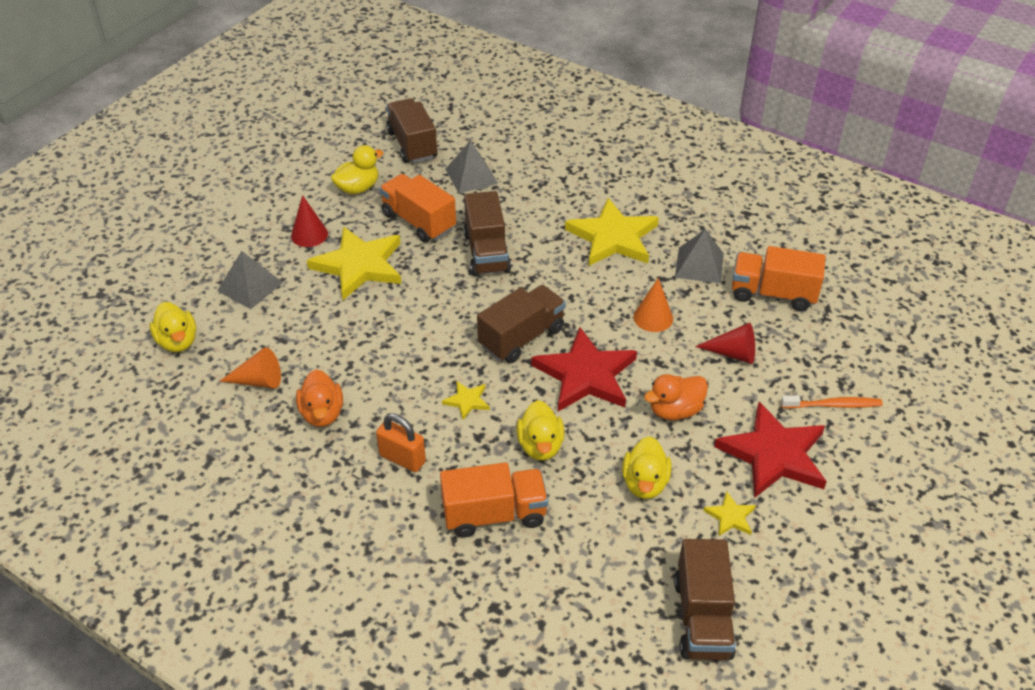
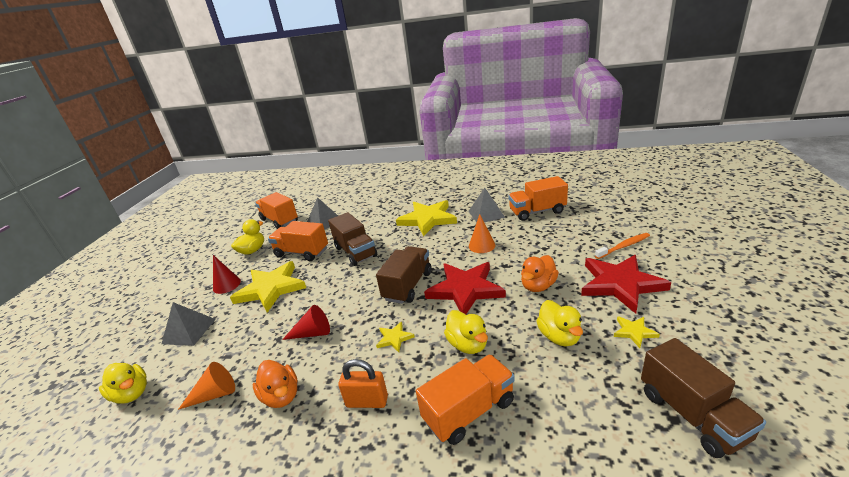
camera: 20 degrees left, 15 degrees down
(412, 145) = (279, 220): brown truck -> orange truck
(733, 353) = (543, 244): red cone -> red cone (313, 333)

